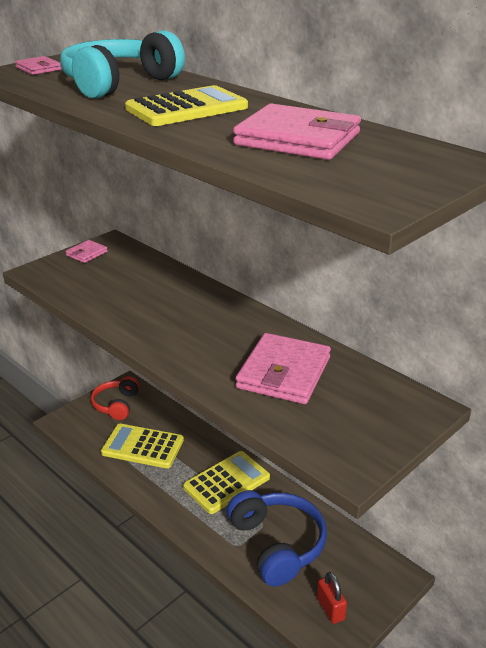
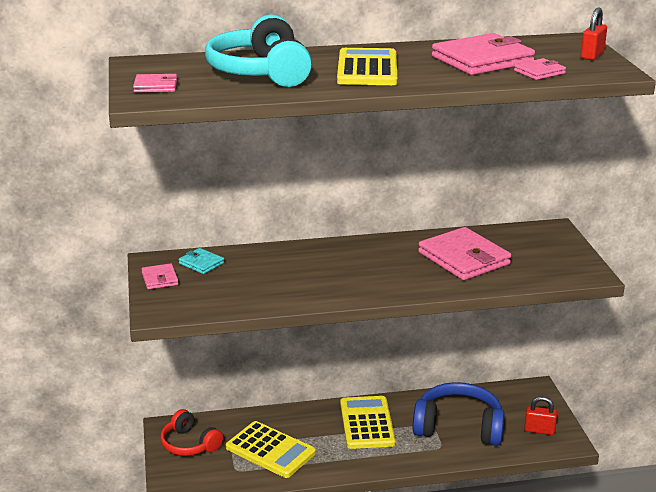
camera: 55 degrees left, 5 degrees down
(128, 258) = (201, 263): none -> turquoise wallet
(143, 446) = (270, 450): yellow calculator -> yellow calculator turned 105 degrees counterclockwise
(302, 169) = (539, 72): none -> pink wallet
(422, 180) = (592, 55): none -> red padlock

